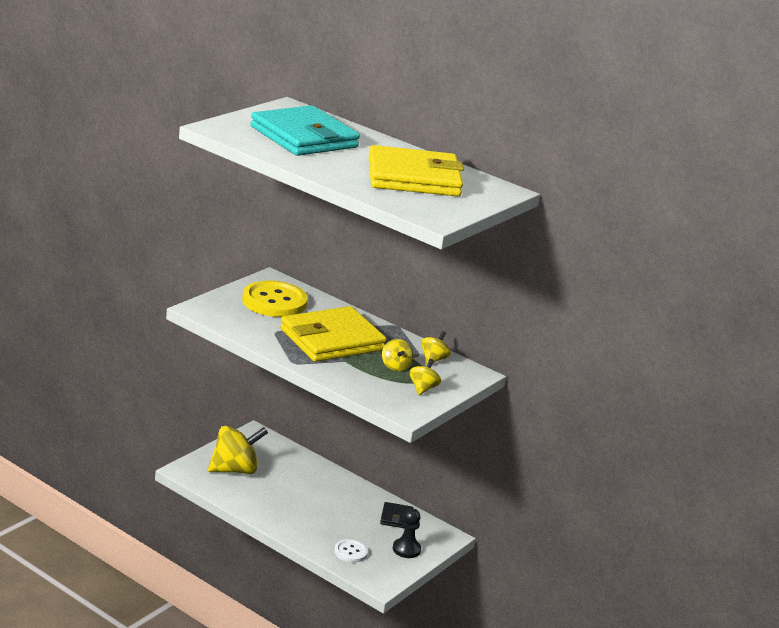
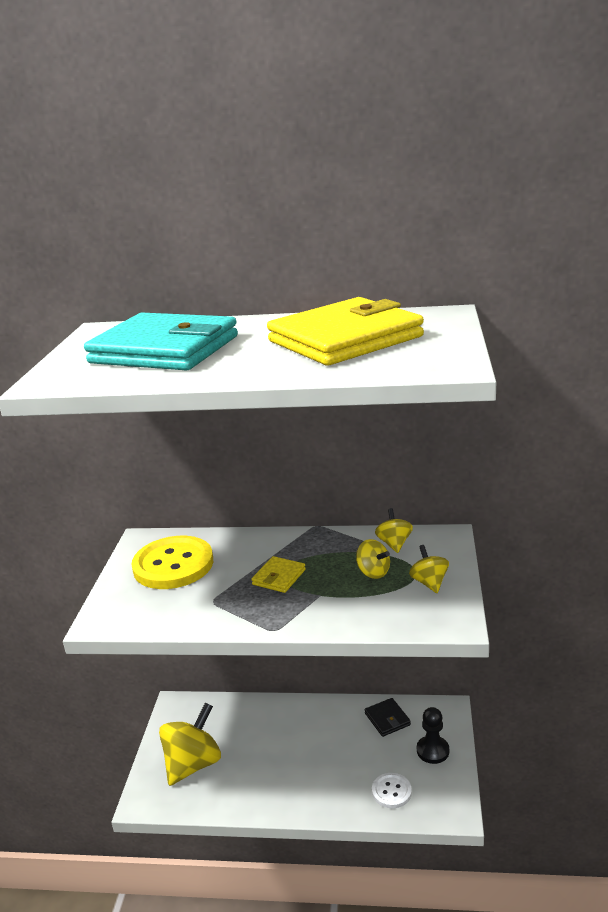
camera: 25 degrees left, 0 degrees up
(332, 340) = (279, 577): yellow wallet -> yellow wallet, size x0.42

